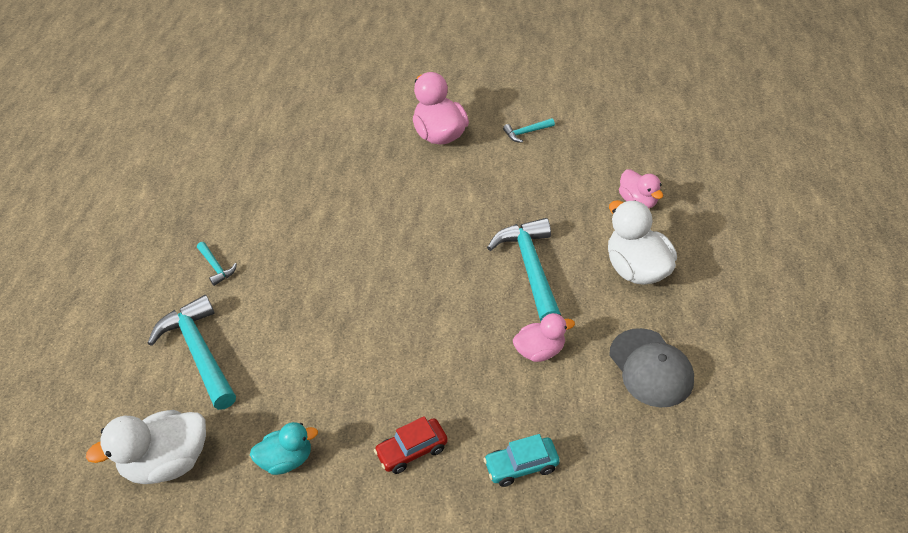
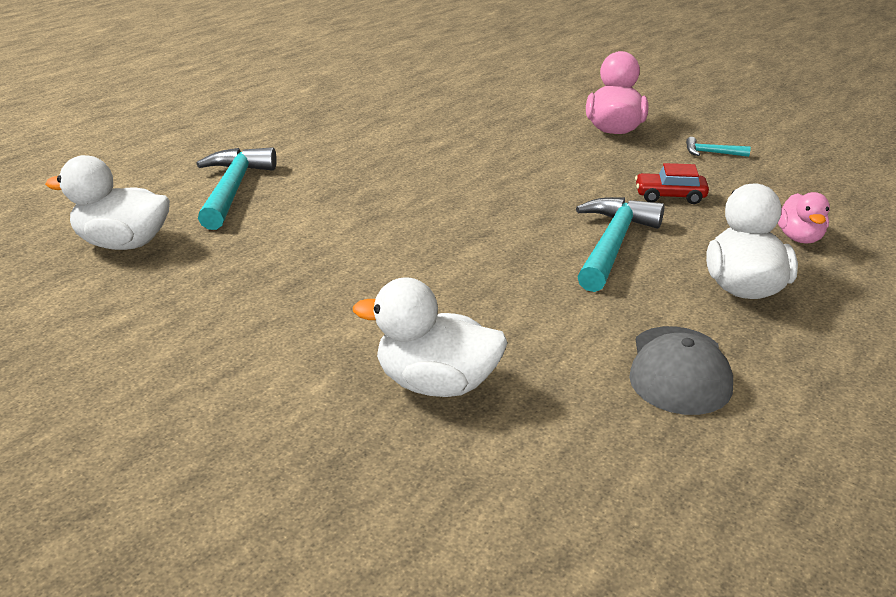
camera: 30 degrees right, 15 degrees down
(216, 267) = (310, 146): turquoise hammer -> none
(287, 460) = (218, 282): turquoise duck -> none
(412, 450) = (337, 324): red car -> red car (669, 196)
(521, 466) = (436, 384): turquoise car -> white duck
(540, 351) = (556, 306): pink duck -> none

